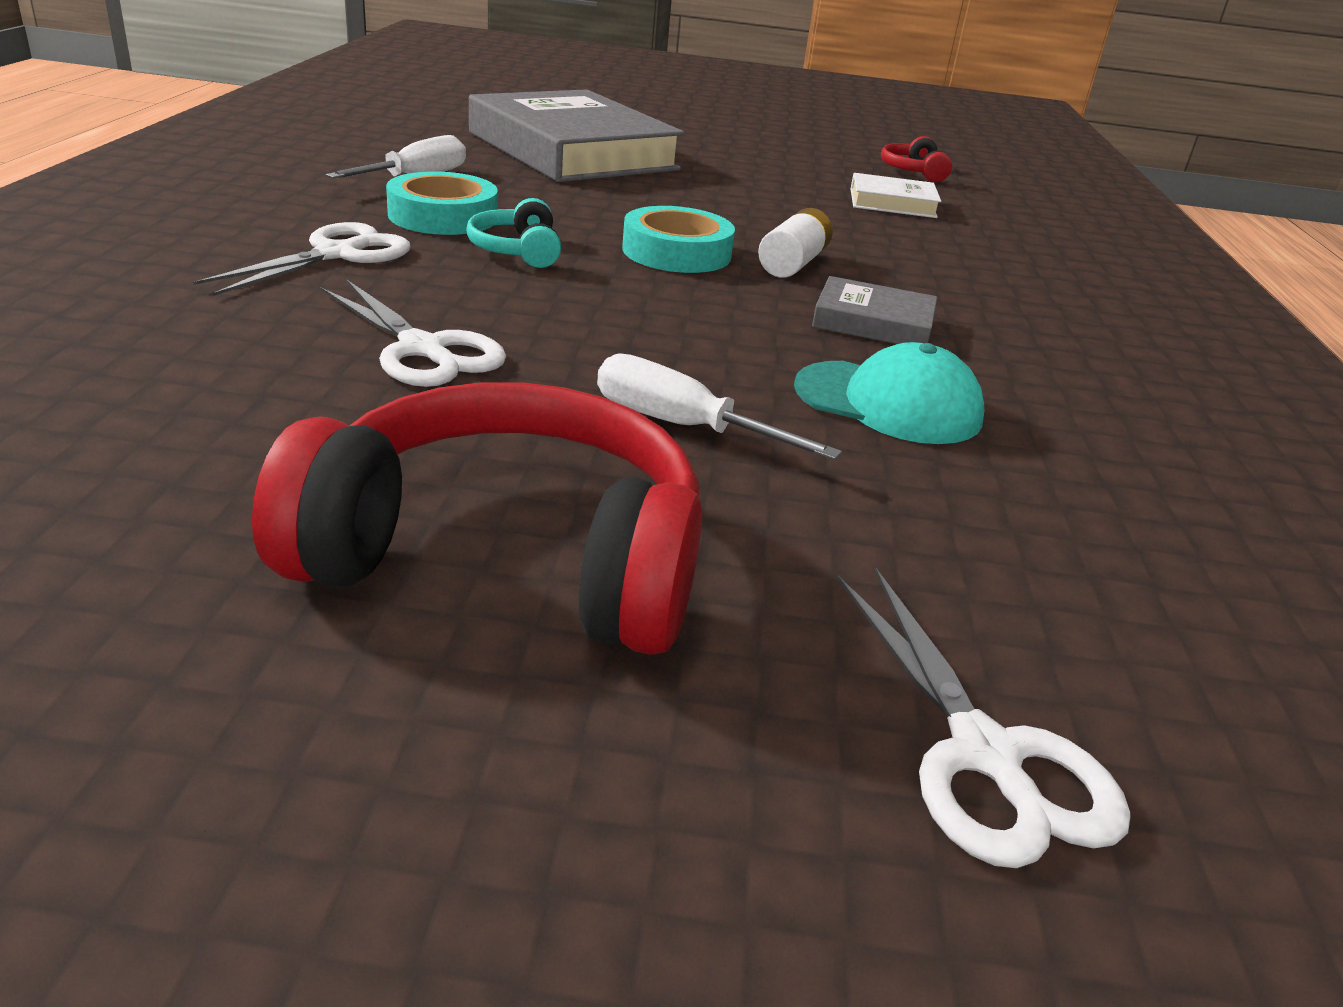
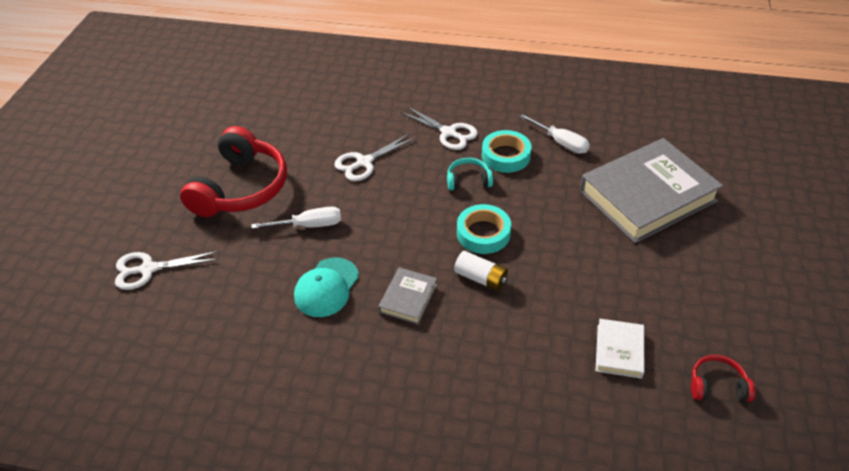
camera: 100 degrees right, 15 degrees up
(683, 427) = (309, 225): white screwdriver -> white screwdriver turned 45 degrees clockwise

